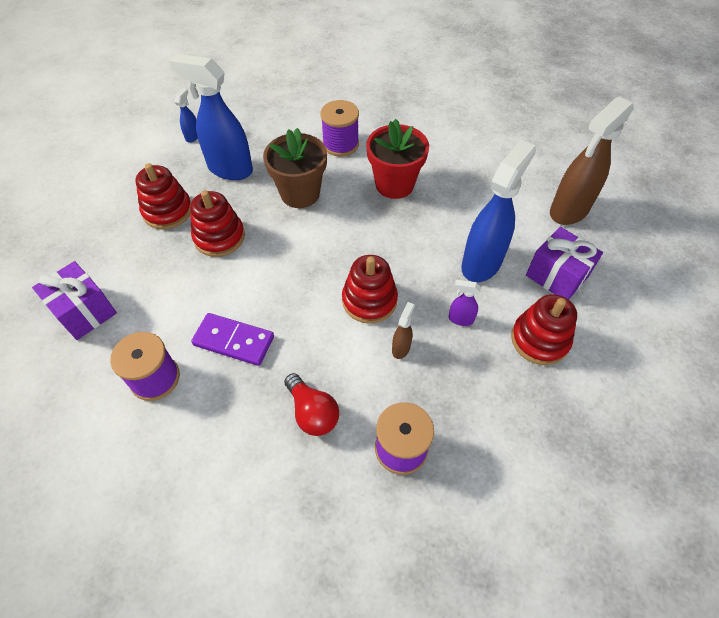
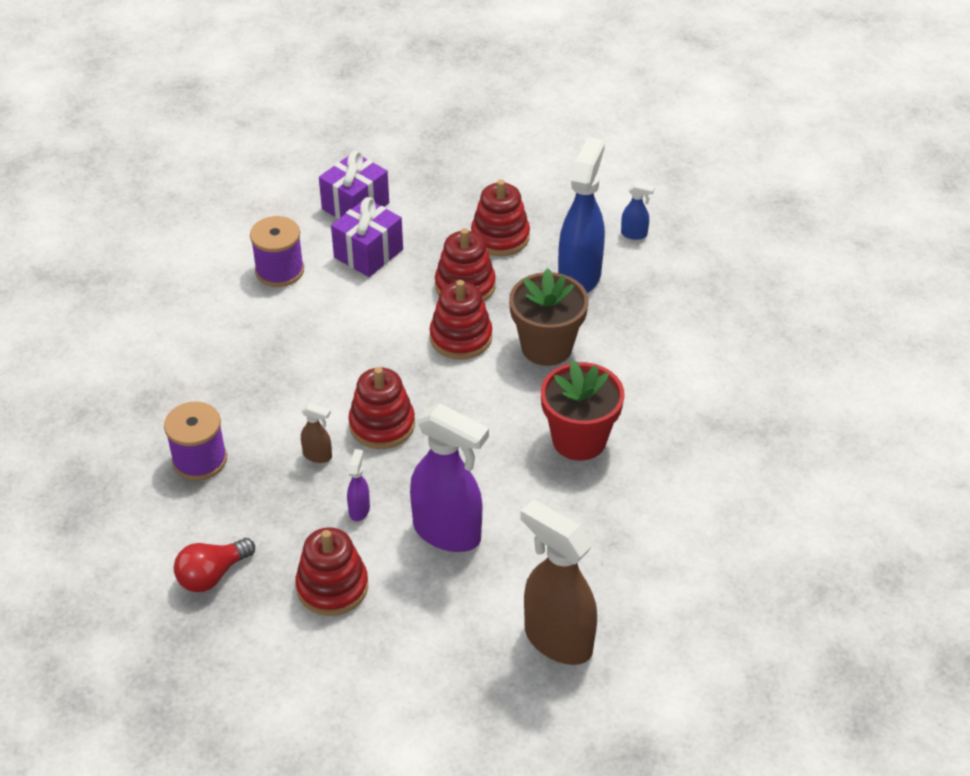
camera: 85 degrees right, 10 degrees down
(233, 341) = (323, 319): purple domino -> none
(279, 243) = (461, 337): none -> red stacking toy
(312, 412) = (241, 389): red light bulb -> red light bulb (212, 575)
(340, 144) = (650, 378): purple spool -> none
(482, 263) = (448, 533): blue spray bottle -> purple spray bottle
(556, 276) = (433, 613): purple gift -> purple gift (368, 253)

